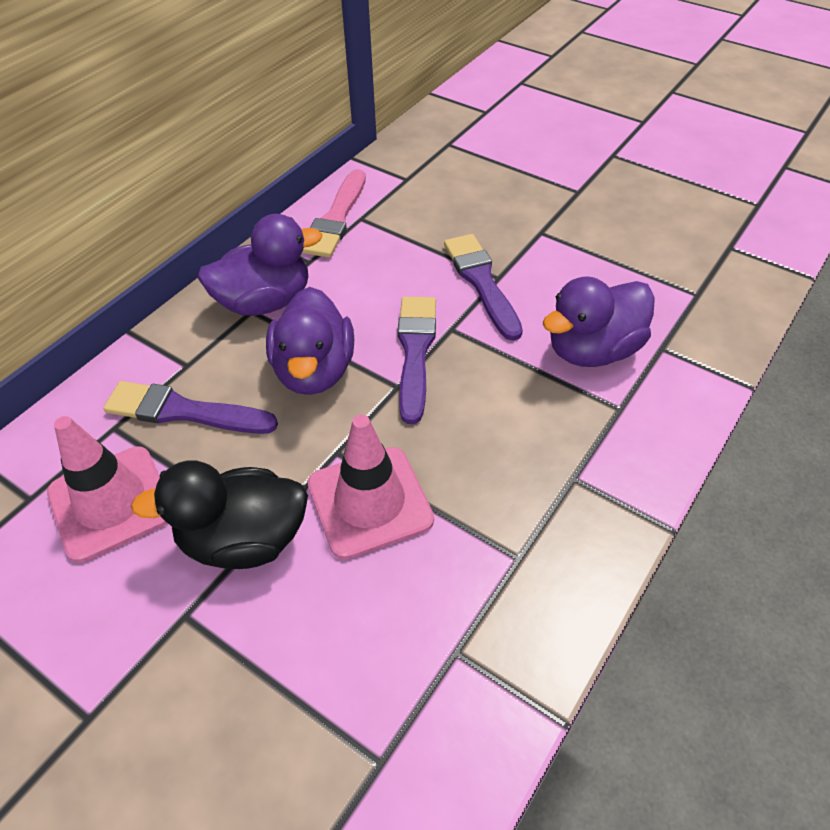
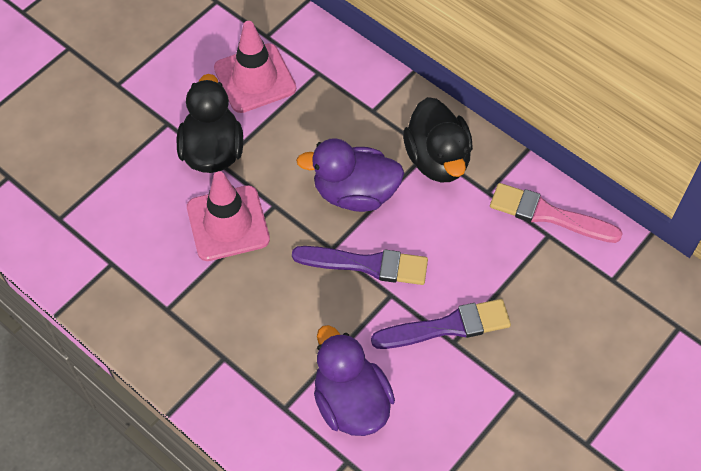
camera: 95 degrees right, 10 degrees up
(183, 411) = (326, 112): purple brush -> none
(264, 302) = (437, 159): purple duck -> black duck

